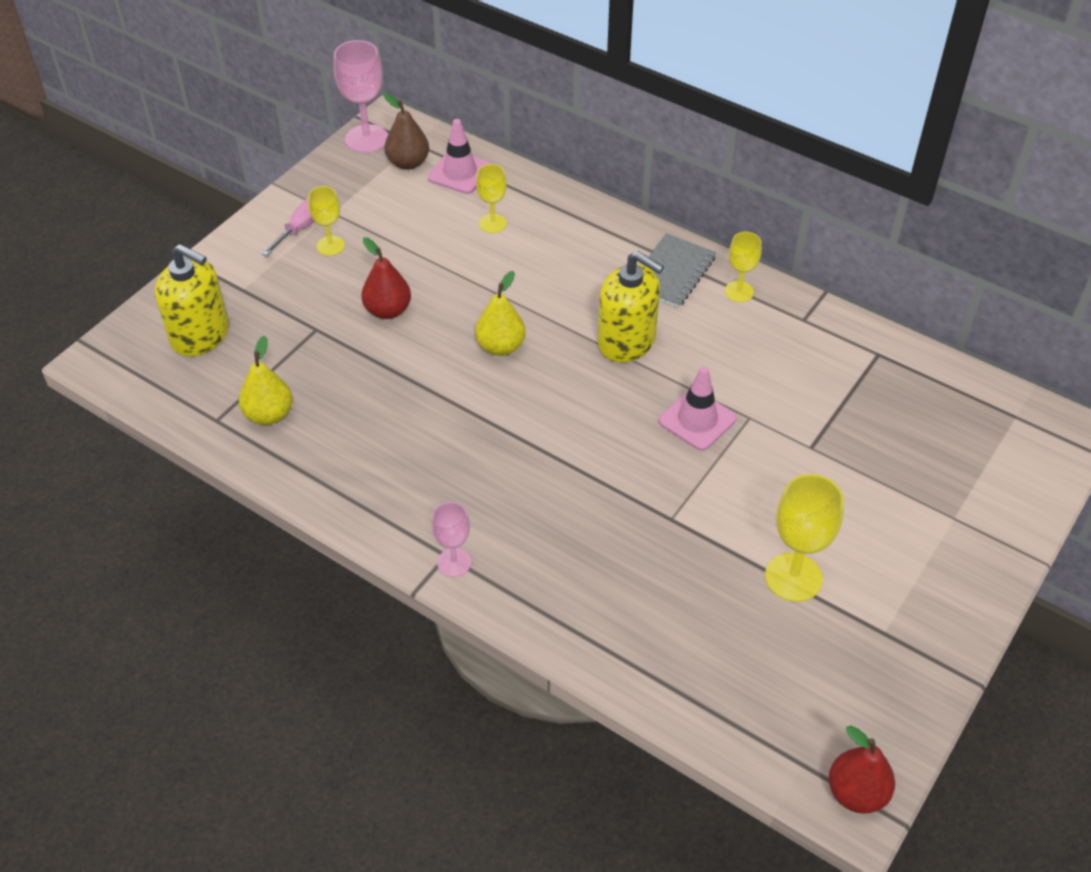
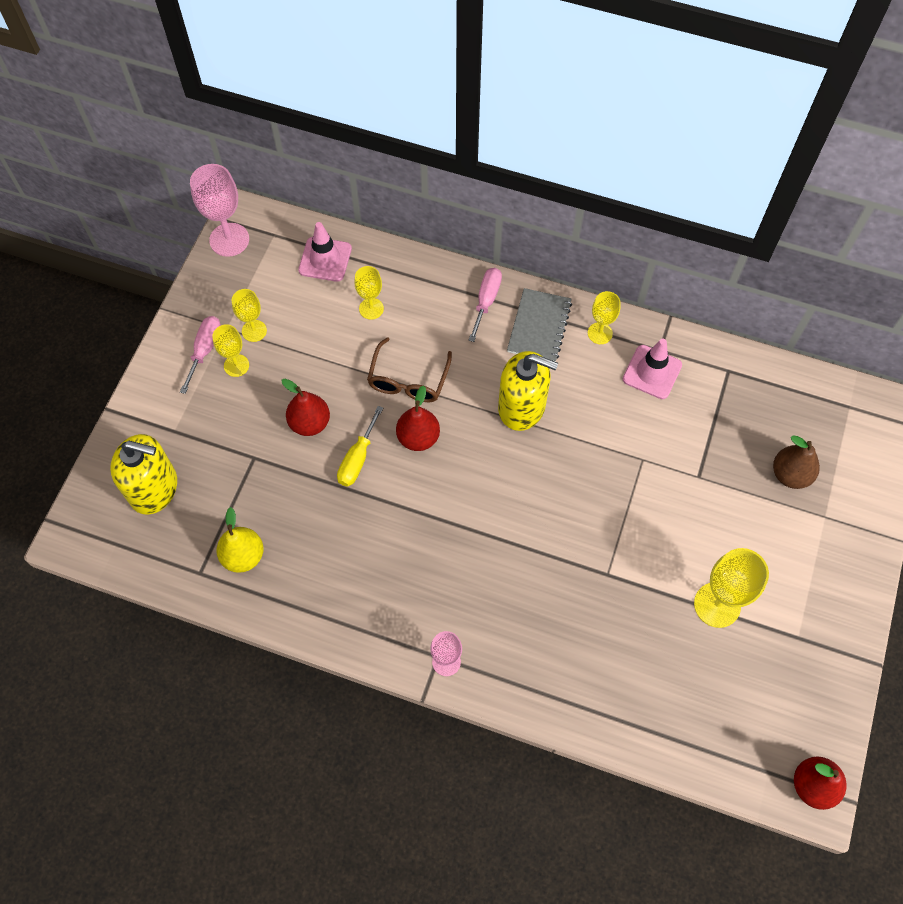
camera: 15 degrees left, 15 degrees up
(361, 219) = (254, 331): none -> yellow goblet
(408, 163) = (275, 258): brown pear -> brown pear (790, 474)
(427, 352) = (357, 459): none -> yellow screwdriver
(501, 346) = (418, 438): yellow pear -> red pear
(509, 293) = (408, 380): none -> brown glasses
(621, 239) = (486, 301): none -> pink screwdriver
(697, 420) = (601, 472): pink traffic cone -> pink traffic cone (652, 372)

